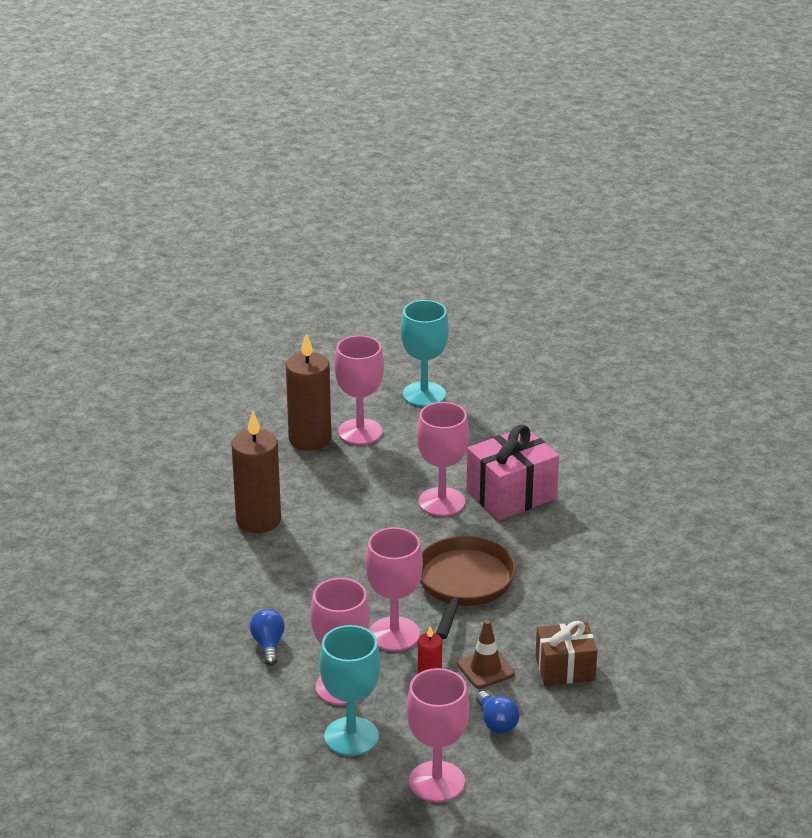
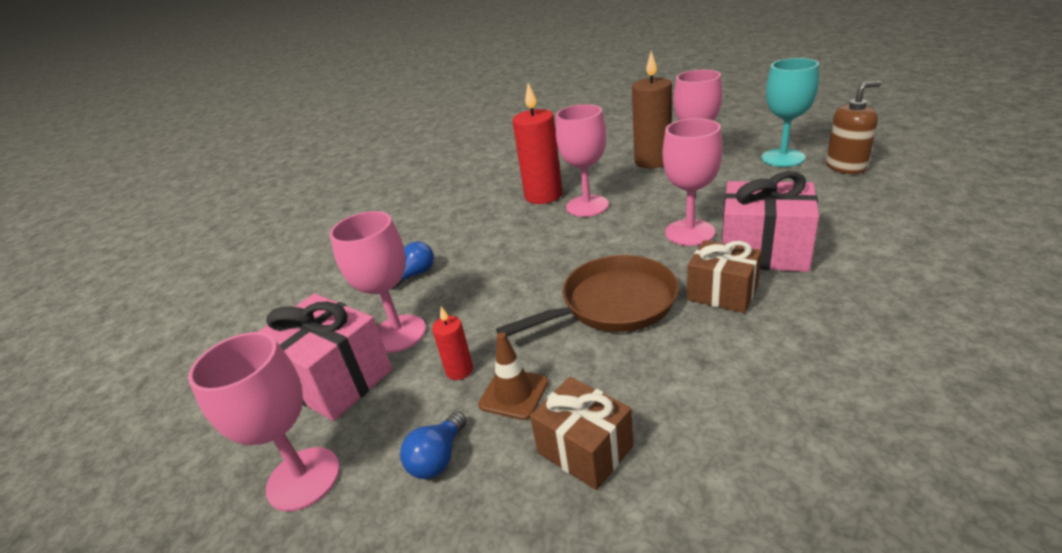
camera: 55 degrees right, 0 degrees up
(258, 520) = (543, 195): brown candle -> red candle
(351, 736) = (335, 379): turquoise goblet -> pink gift
(394, 634) = (497, 314): pink goblet -> pink goblet (587, 206)
(483, 388) = (846, 167): none -> brown soap dispenser
(522, 540) = (722, 293): none -> brown gift

